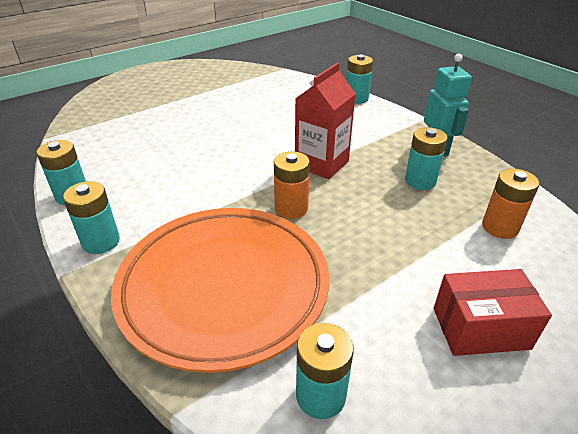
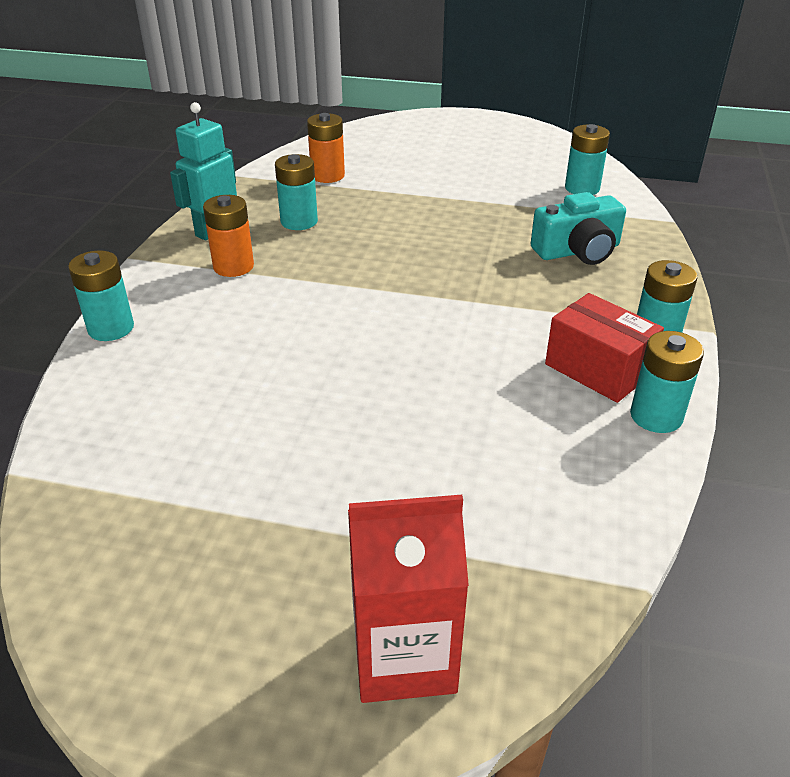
camera: 130 degrees left, 0 degrees up
(224, 287) = (578, 251): orange plate -> turquoise camera
(291, 208) = (443, 266): orange battery -> orange battery (233, 266)
(321, 164) = (339, 282): red carton -> red carton (404, 655)
(480, 328) = (452, 162): red box -> red box (598, 369)

